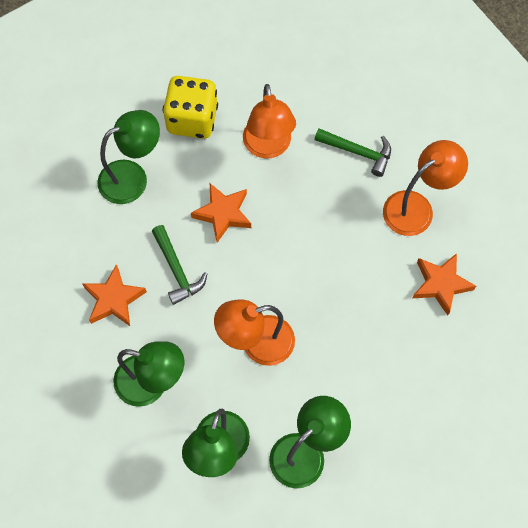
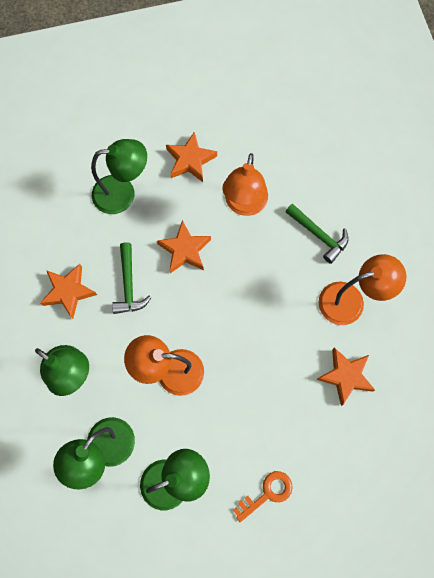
camera: 20 degrees right, 5 degrees up
(192, 119) = (190, 160): yellow dice -> orange star
(407, 430) = (267, 493): none -> orange key

